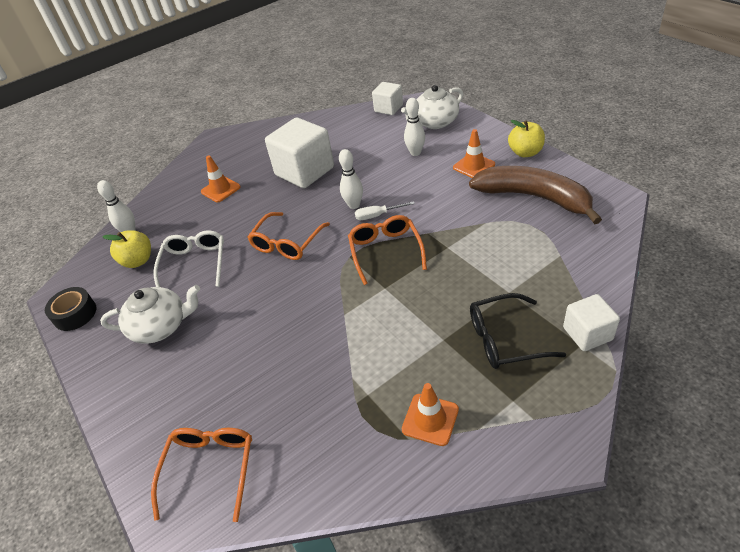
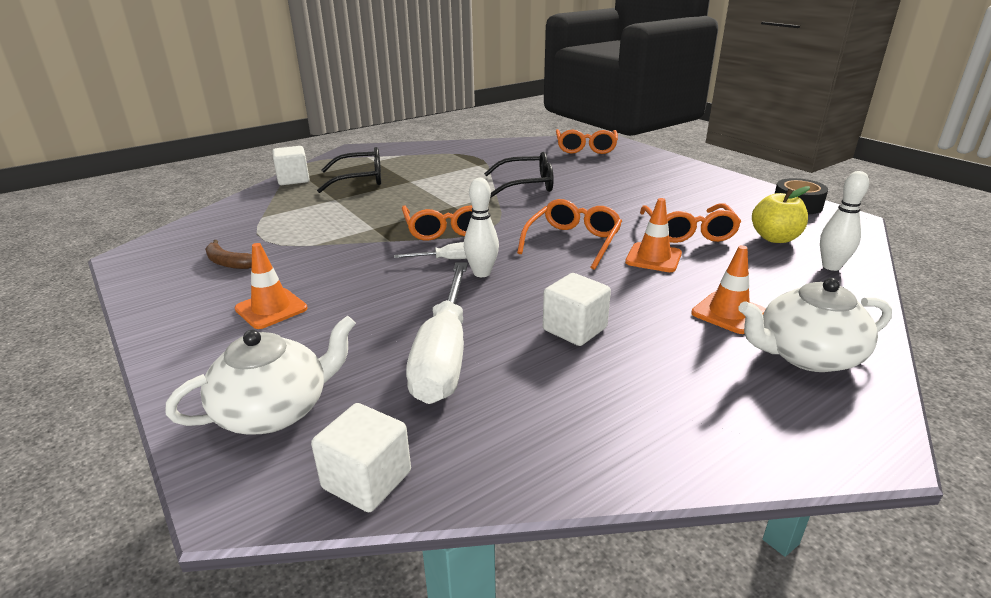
camera: 175 degrees right, 15 degrees down
(161, 326) = (684, 195): white teapot -> white teapot (806, 355)
(195, 264) = (688, 231): white glasses -> orange glasses
(304, 171) = (574, 329): white cube -> white cube, size x0.56
(311, 338) = (526, 185): none -> black glasses
(369, 151) = (444, 355): none -> white screwdriver
(415, 153) = (355, 342): white bowling pin -> none
(430, 419) = (435, 157): orange traffic cone -> orange traffic cone (653, 258)
(525, 152) = (169, 321): yellow apple -> none
(534, 197) = (228, 263): brown banana -> brown banana, size x0.42

